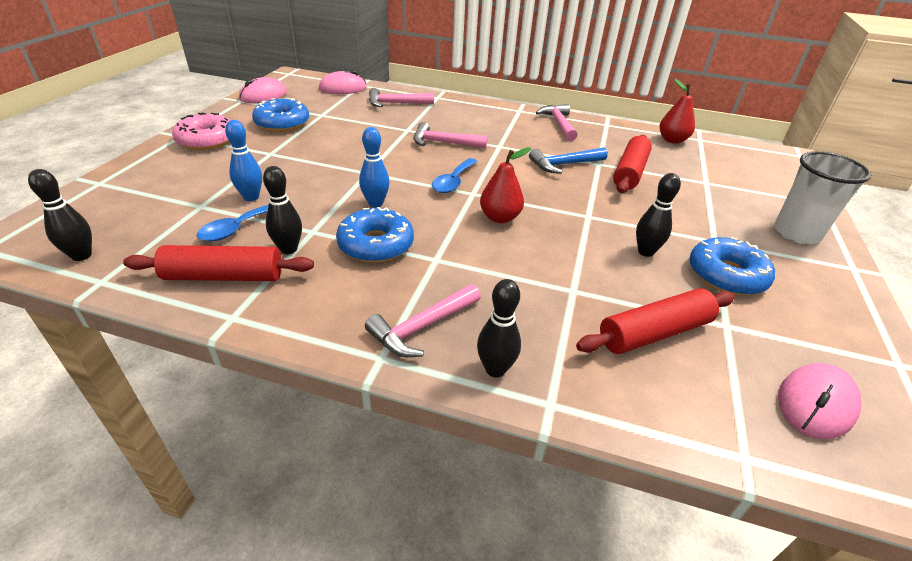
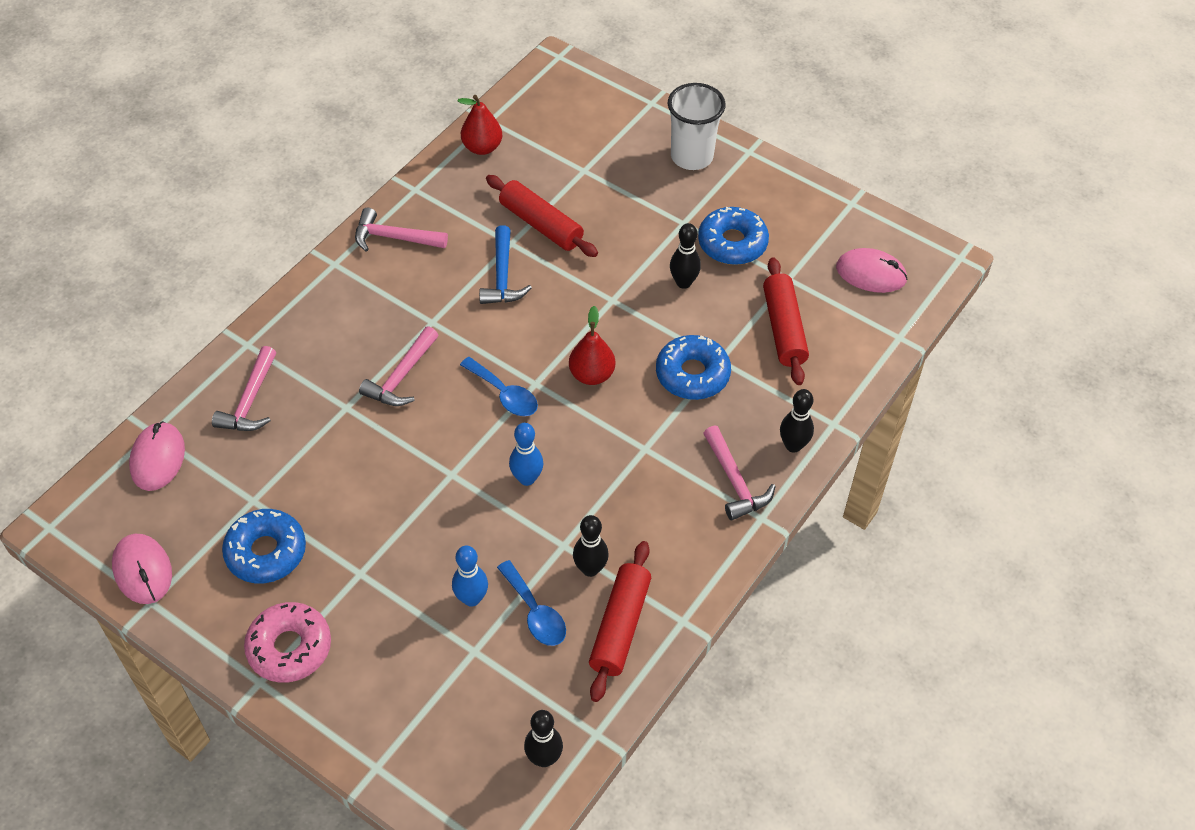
camera: 70 degrees left, 15 degrees up
(376, 244) = (605, 492): blue donut -> blue donut (692, 374)
(815, 403) = (871, 274): pink mouse -> pink mouse turned 45 degrees counterclockwise

